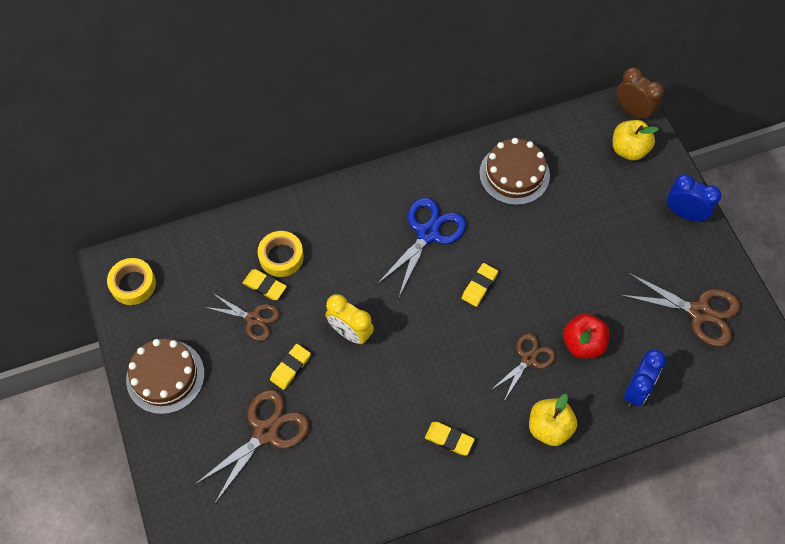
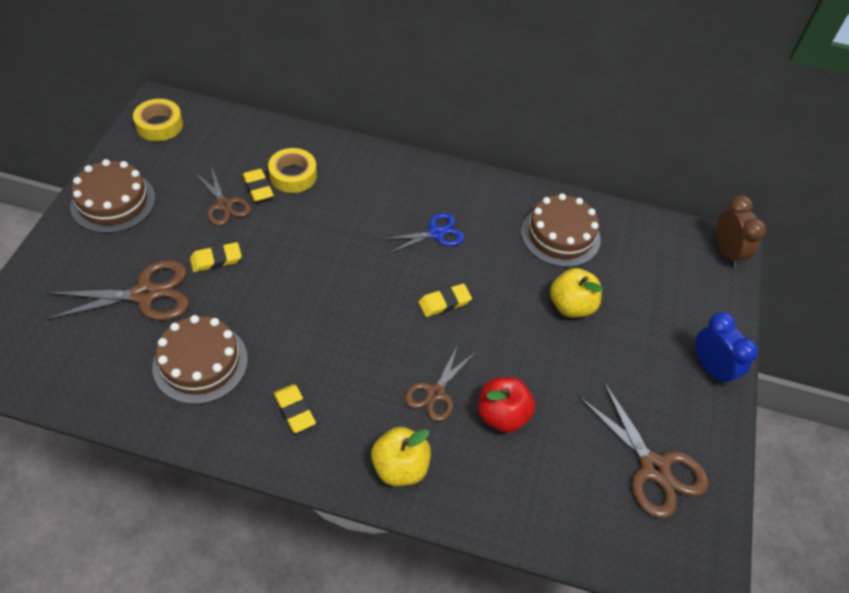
camera: 30 degrees right, 10 degrees down
(350, 332) = (293, 266): yellow clock -> none
(355, 453) = (200, 363): none -> brown cake
(428, 233) = (436, 233): blue scissors -> blue scissors, size x0.64
(528, 359) = (435, 393): brown scissors -> brown scissors turned 135 degrees clockwise
(629, 150) = (695, 281): yellow apple -> yellow apple (571, 306)
(636, 390) = (521, 495): blue clock -> none

